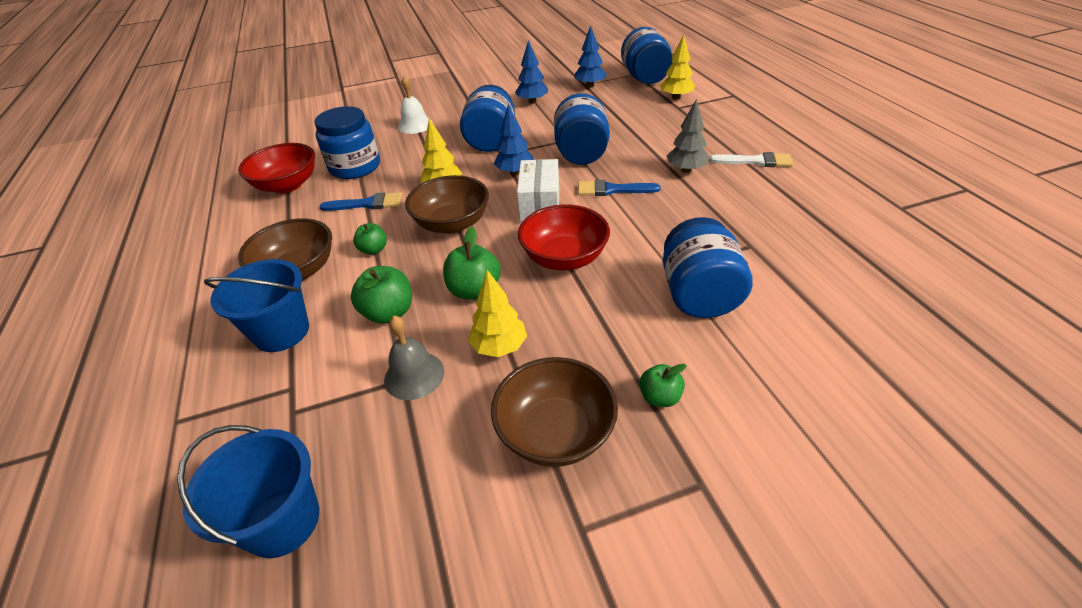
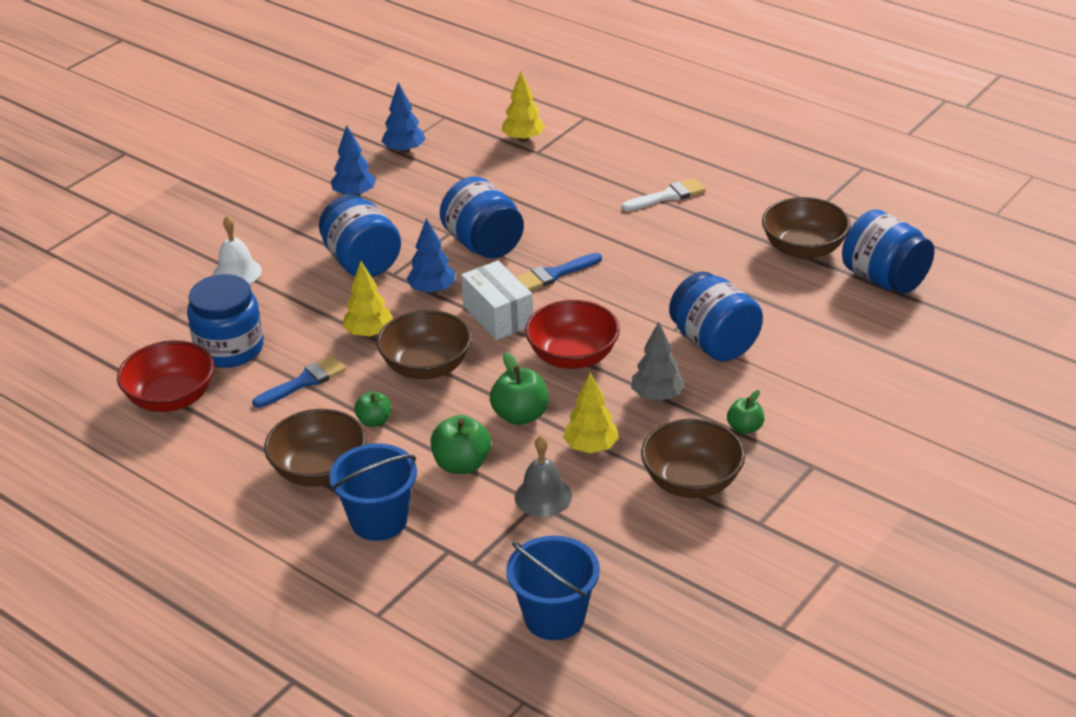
camera: 35 degrees left, 5 degrees down
(645, 78) = (462, 120): blue jar -> blue jar (884, 279)
(686, 170) = (608, 228): grey tree -> grey tree (657, 396)
(856, 240) = (803, 249): none -> brown bowl

